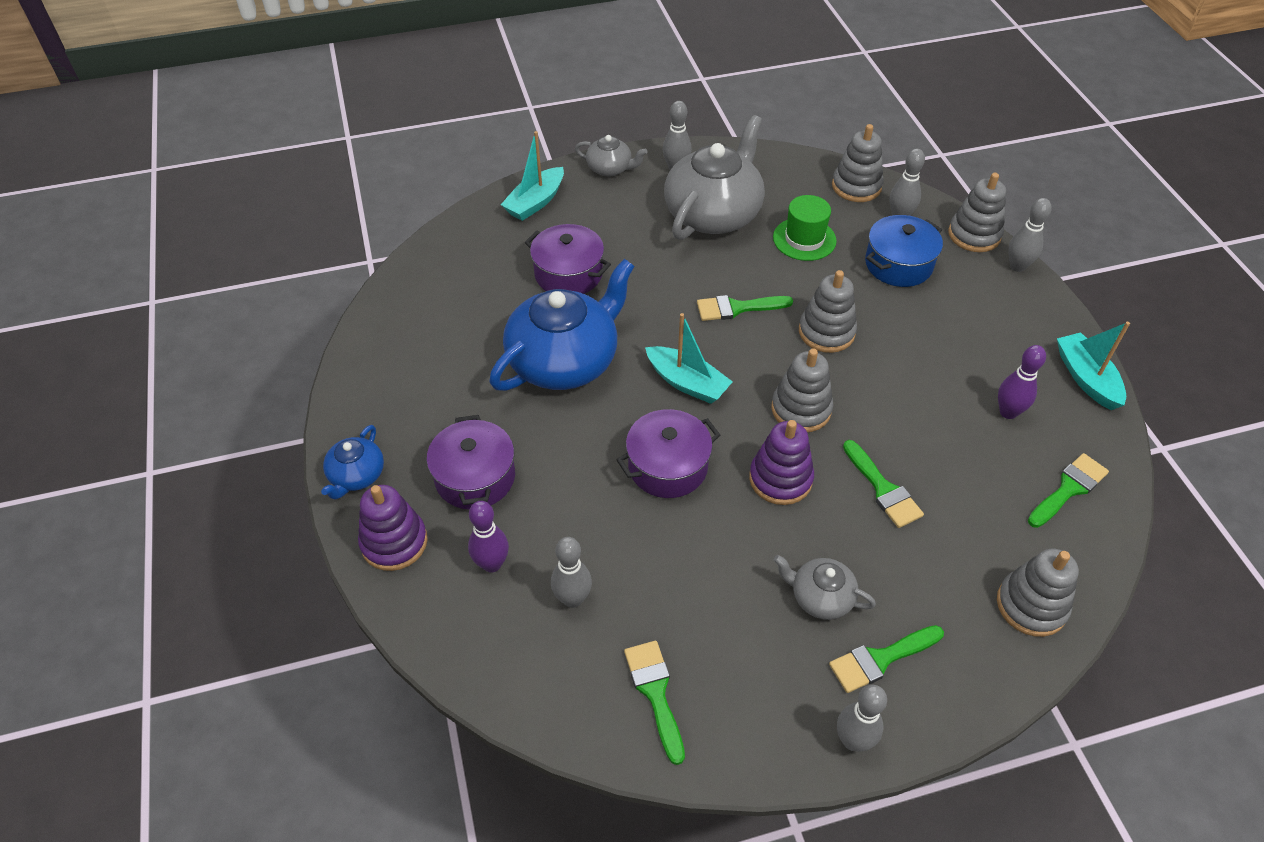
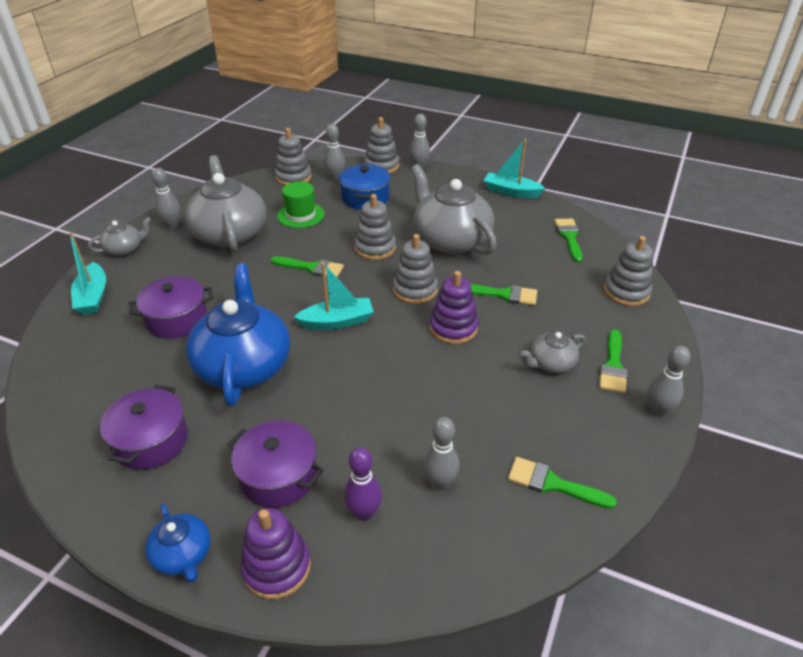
camera: 50 degrees left, 10 degrees down
(667, 466) = (388, 369): purple pot -> purple pot (151, 441)
(737, 308) = (311, 268): green brush -> green brush turned 105 degrees counterclockwise
(919, 383) = (450, 240): none -> grey teapot
(1008, 412) = (503, 225): purple bowling pin -> none

